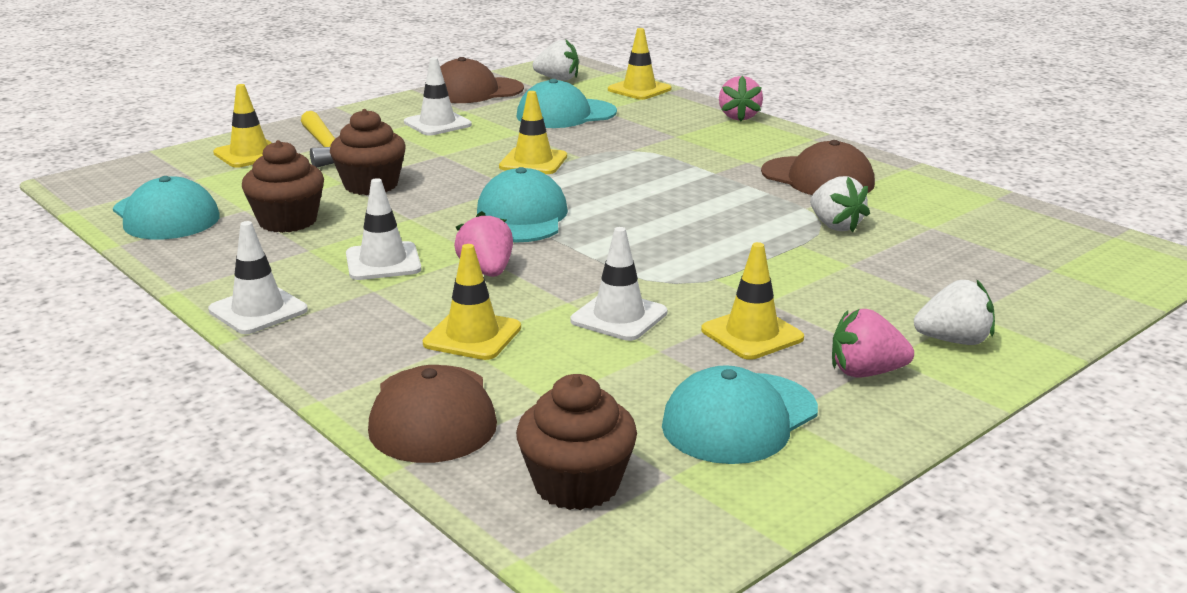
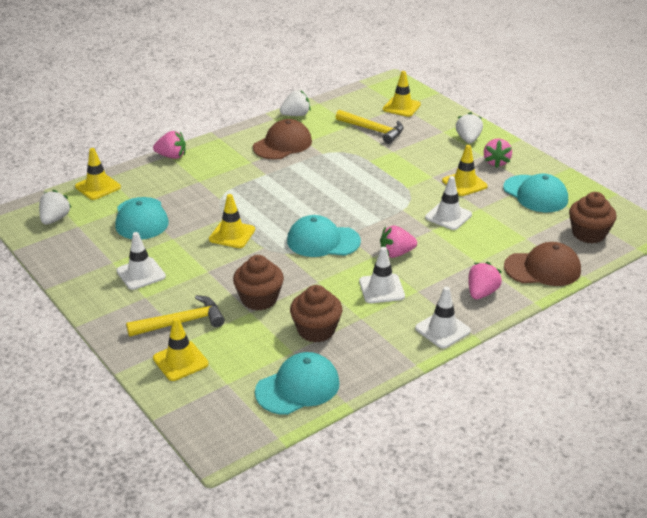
camera: 85 degrees left, 10 degrees up
(357, 346) = (481, 293): none -> pink strawberry
(472, 336) = (469, 258): yellow traffic cone -> yellow traffic cone (401, 107)
(475, 91) = (68, 257): brown cap -> none
(835, 226) = (348, 148): white strawberry -> white strawberry (296, 115)
(922, 245) = (373, 130): none -> yellow hammer

